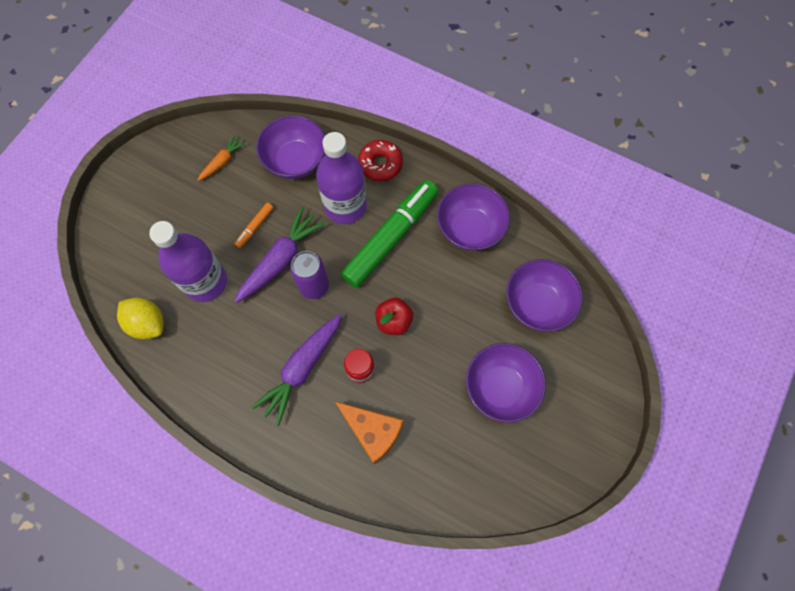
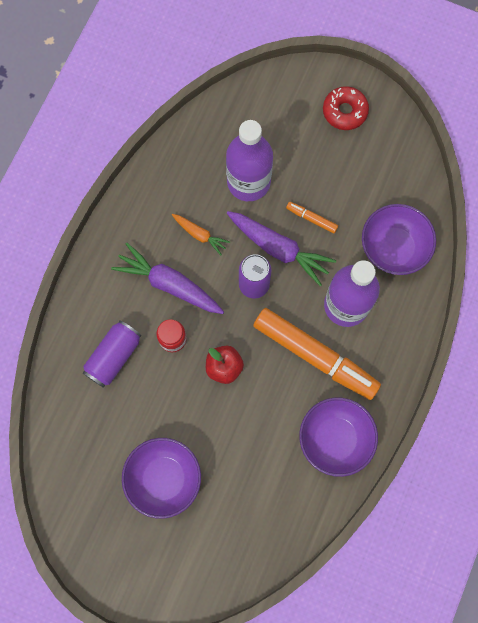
camera: 85 degrees right, 5 degrees up
(148, 323) = (202, 138): yellow lemon -> none
(222, 162) = (382, 175): orange carrot -> orange carrot (200, 235)
(372, 431) = (114, 357): orange cheese -> purple can
(380, 164) = (400, 337): red donut -> red donut (344, 111)
(391, 237) = (315, 356): green marker -> orange marker
(537, 304) = (256, 515): purple bowl -> none

